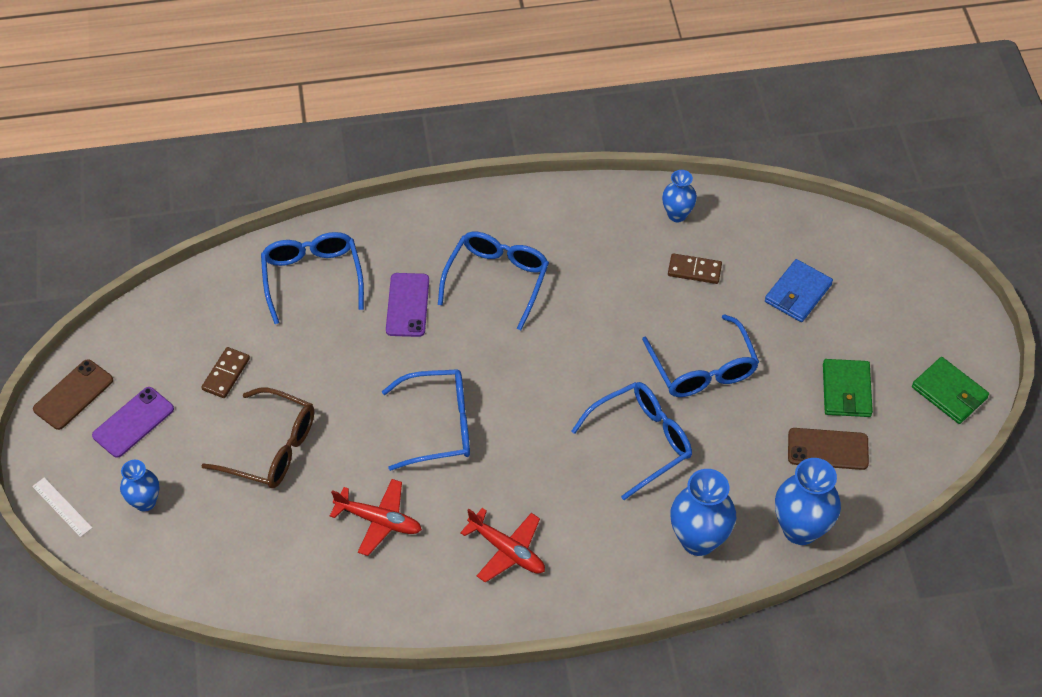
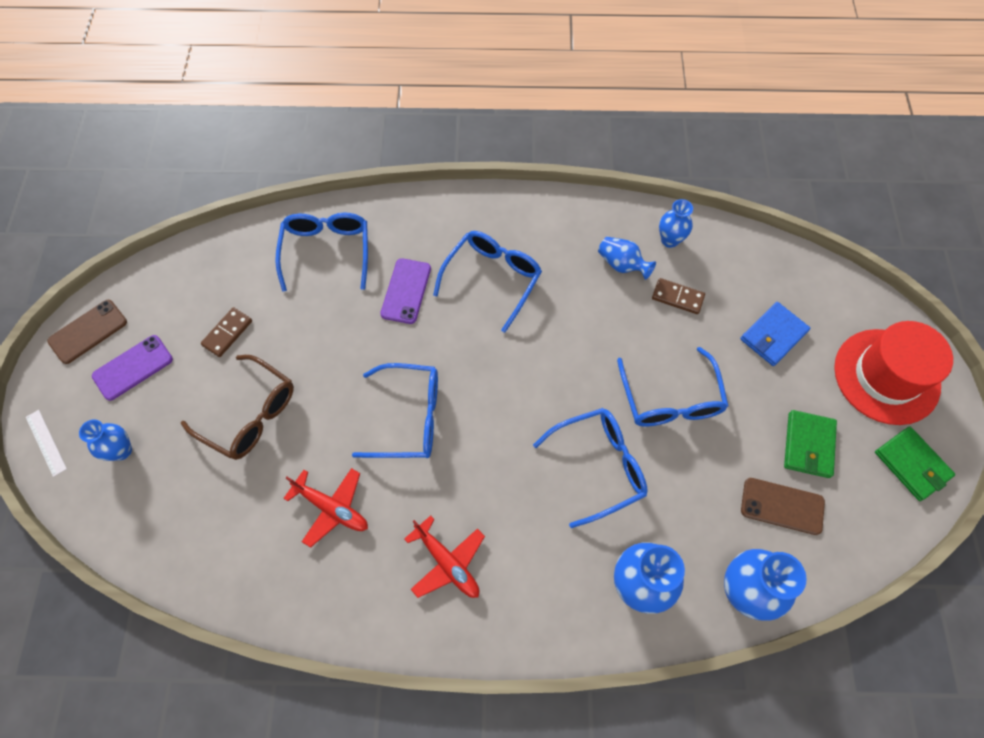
camera: 10 degrees right, 10 degrees up
(631, 246) = (622, 265): none -> blue vase
(916, 315) = (886, 376): none -> red hat

